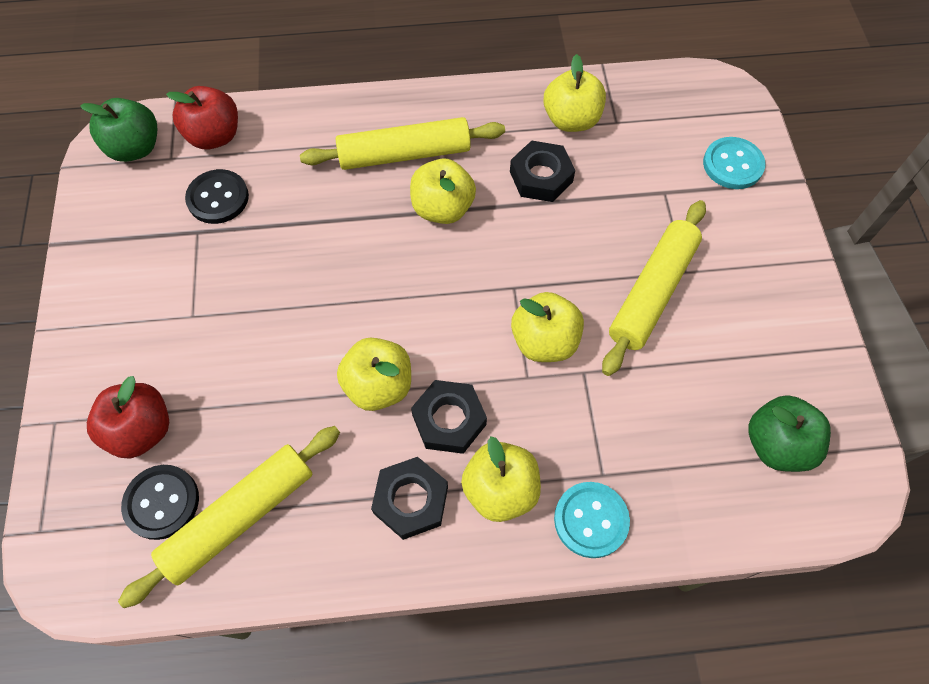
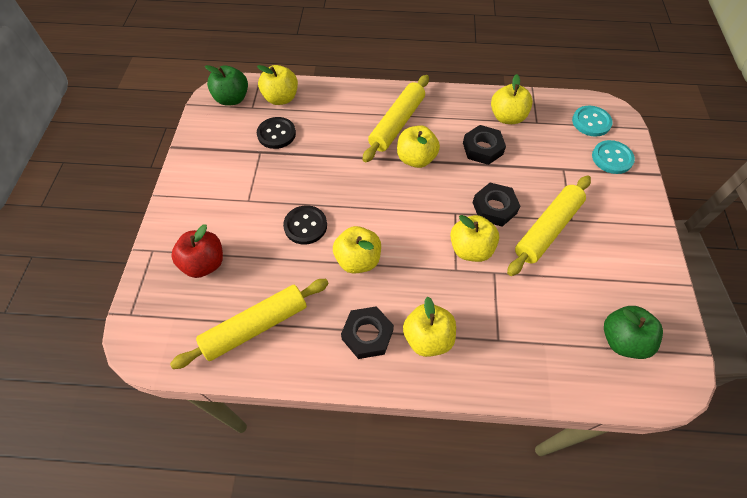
camera: 10 degrees right, 5 degrees down
(162, 502) = (208, 309): black button -> black button (305, 226)
(215, 136) = (281, 98): red apple -> yellow apple
(404, 154) = (396, 123): yellow rolling pin -> yellow rolling pin turned 60 degrees counterclockwise
(449, 420) = (400, 288): black nut -> black nut (494, 208)
(591, 520) = (486, 368): turquoise button -> turquoise button (591, 122)

